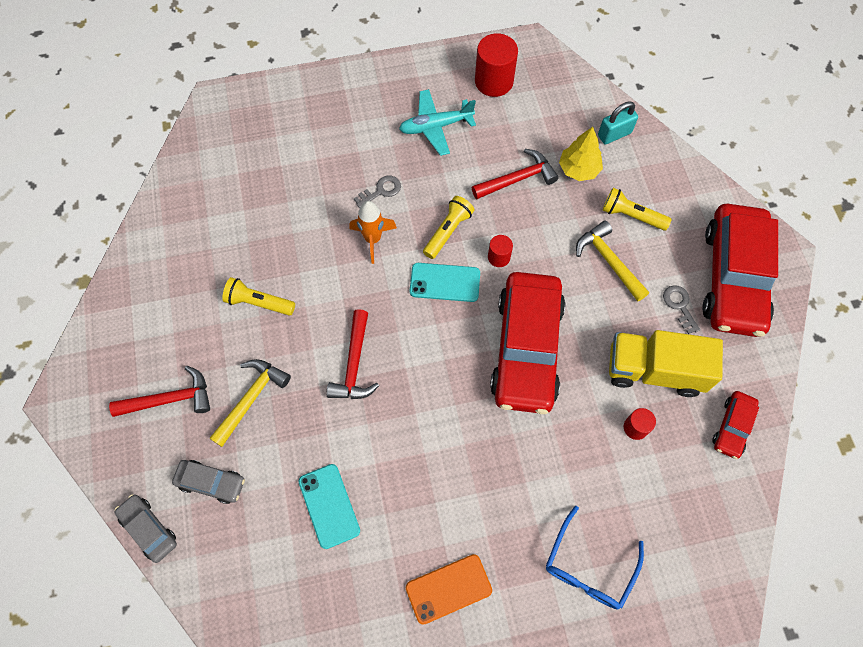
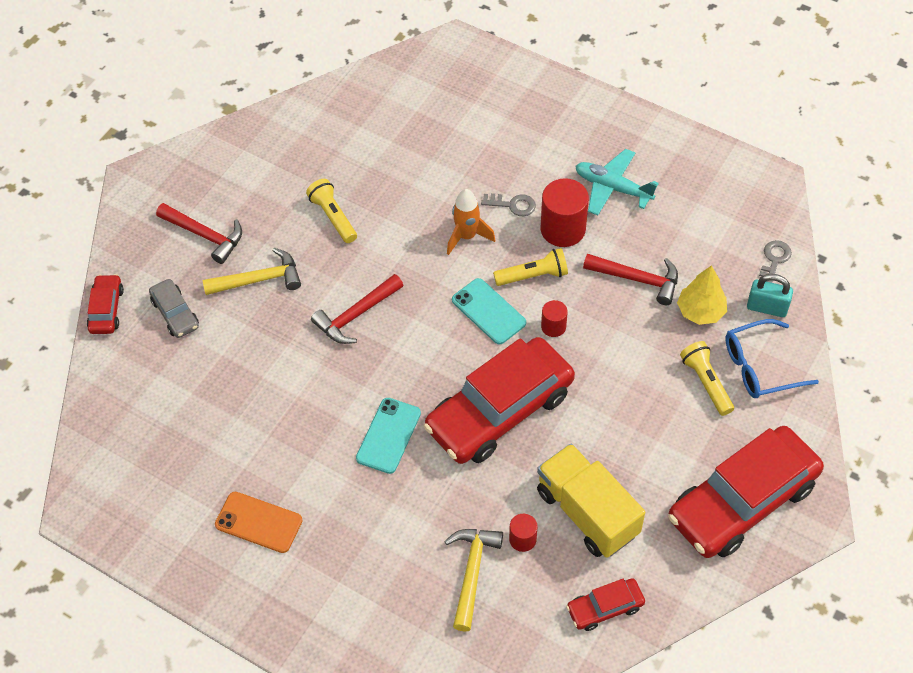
camera: 45 degrees right, 10 degrees down
(149, 529) = (106, 309): grey car -> red car
(329, 506) = (236, 396): turquoise phone -> turquoise phone (388, 435)
(494, 81) = (704, 187): red cylinder -> red cylinder (563, 229)
(589, 567) = (374, 600): blue glasses -> blue glasses (760, 367)
(609, 261) = (644, 401): yellow hammer -> yellow hammer (472, 573)
(679, 306) = (666, 483): grey key -> grey key (774, 260)

